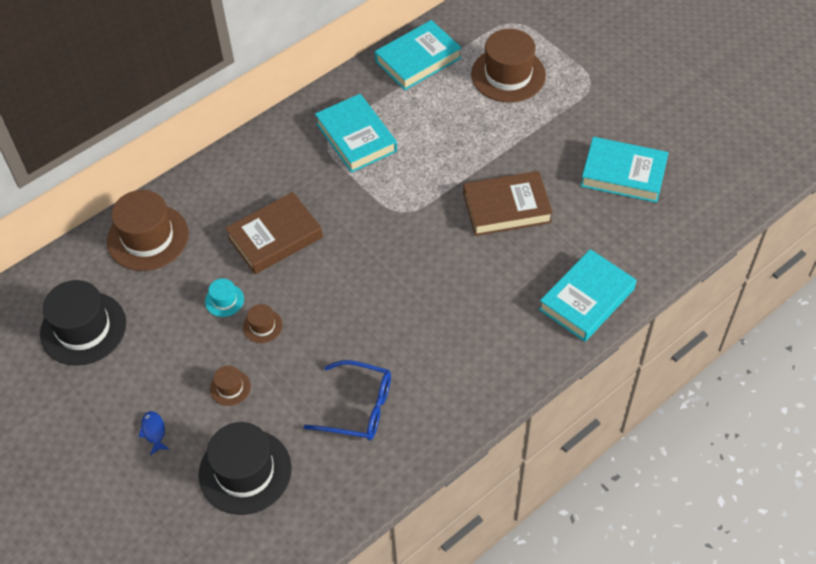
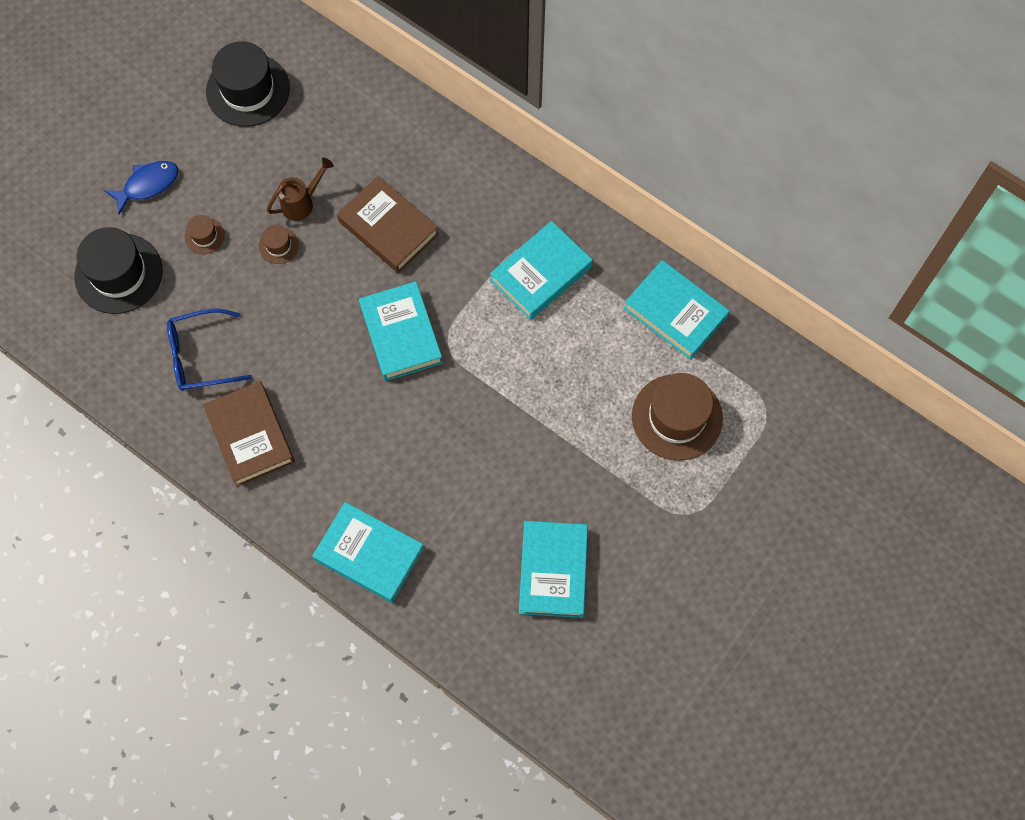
camera: 75 degrees right, 15 degrees up
(148, 237) = (364, 111): brown hat -> none
(154, 431) = (148, 185): blue fish -> blue fish, size x1.65
(224, 300) = (302, 203): turquoise hat -> brown watering can
(358, 407) = (201, 356): blue glasses -> blue glasses turned 75 degrees clockwise
(383, 244) = (401, 334): none -> turquoise book
(506, 208) = (476, 450): brown book -> brown book (250, 436)

